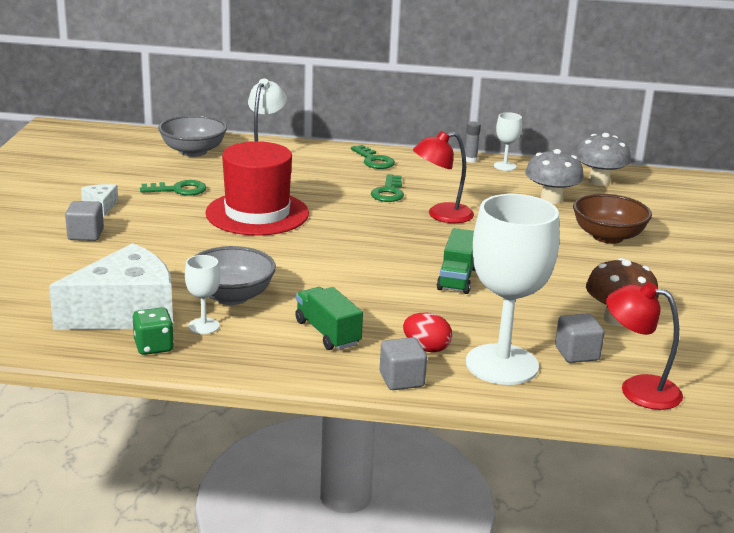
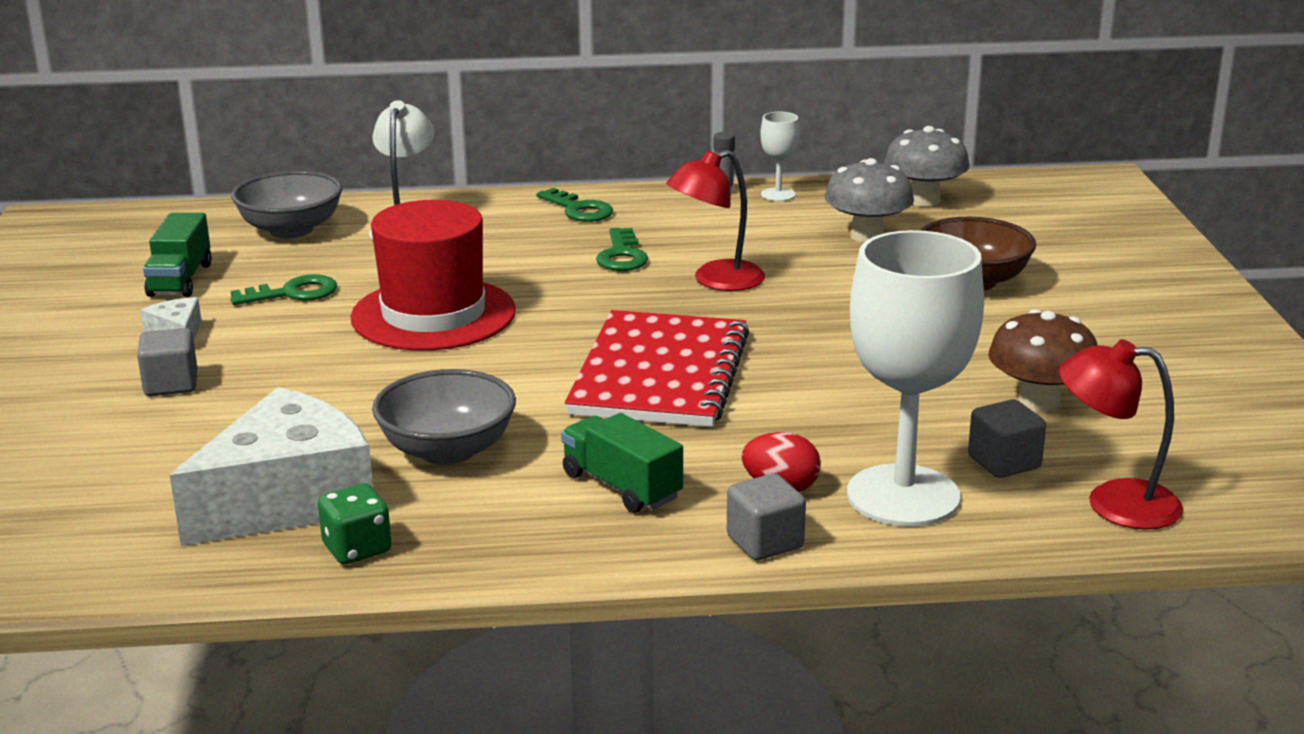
camera: 10 degrees left, 0 degrees up
(204, 326) = (423, 504): white goblet -> none
(381, 268) = (660, 374): none -> red notebook
(457, 278) = (781, 374): green truck -> green truck (180, 280)

